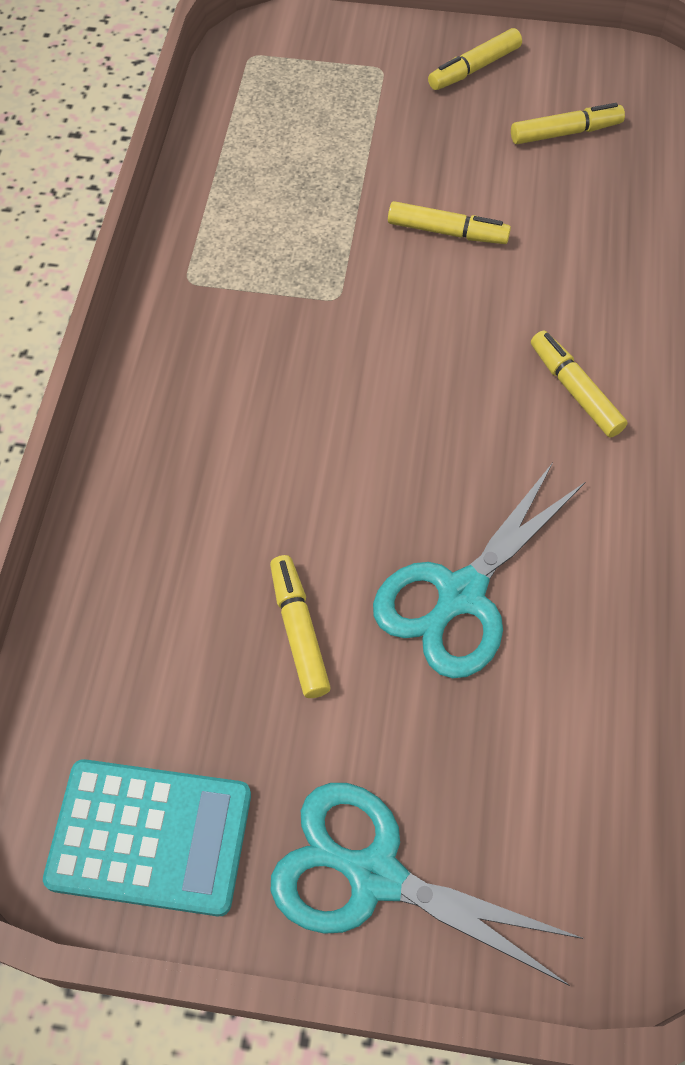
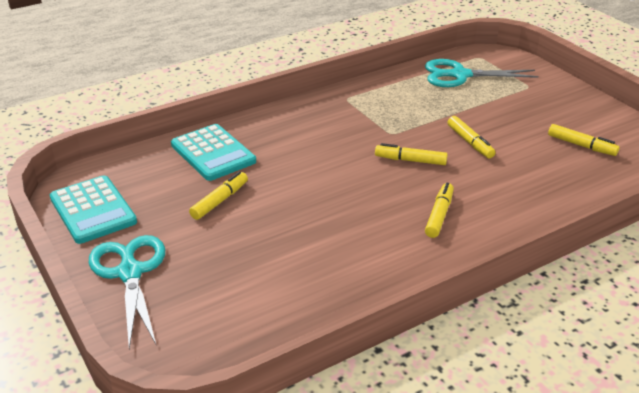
camera: 50 degrees right, 25 degrees down
(157, 556) = (213, 153): none -> turquoise calculator
(461, 594) = (288, 233): turquoise scissors -> turquoise scissors (460, 75)
(474, 68) = (572, 106): yellow marker -> yellow marker (410, 160)

